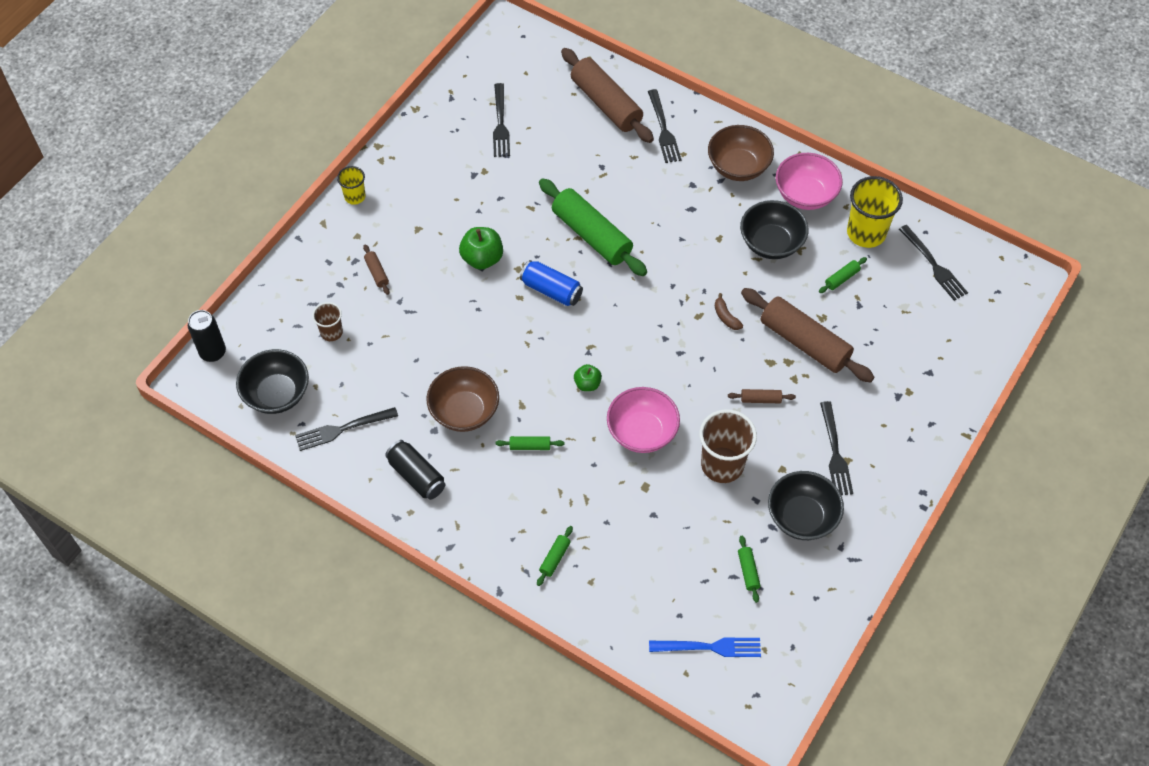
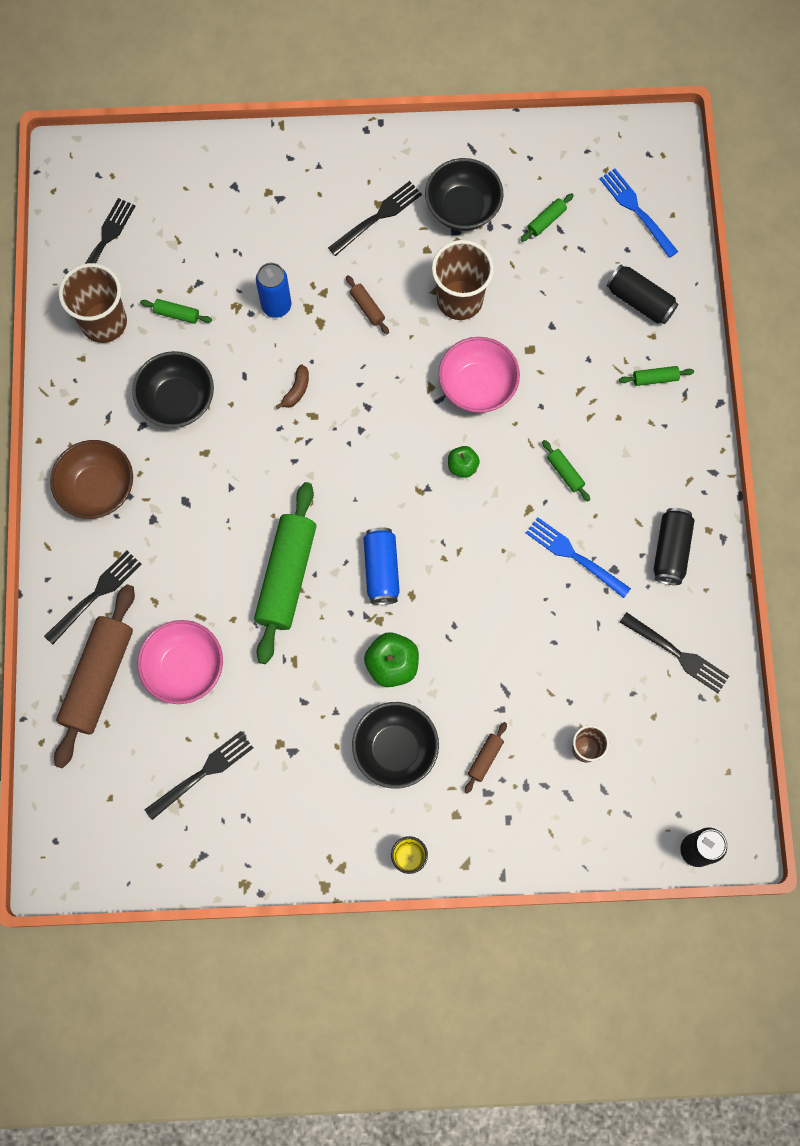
camera: 125 degrees left, 15 degrees up
(277, 394) = (690, 747): black bowl -> black bowl (395, 749)
(464, 411) = (574, 556): brown bowl -> blue fork
(627, 593) = (640, 301): none -> black can
(804, 342) = (276, 306): brown rolling pin -> blue can
(805, 195) = (92, 404): pink bowl -> pink bowl (185, 668)
(866, 233) = (104, 322): yellow cup -> brown cup

